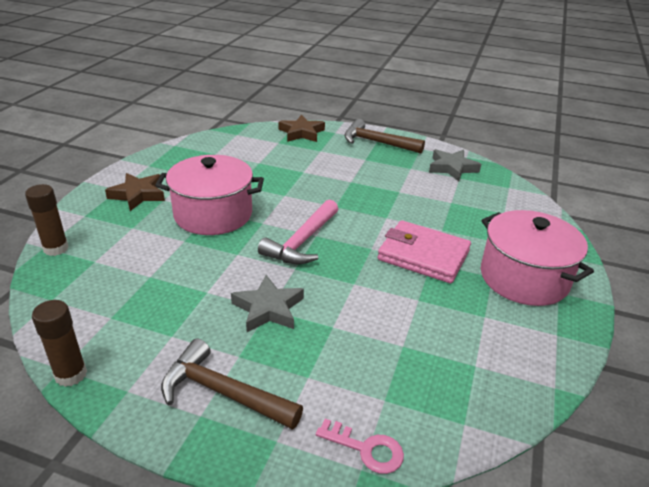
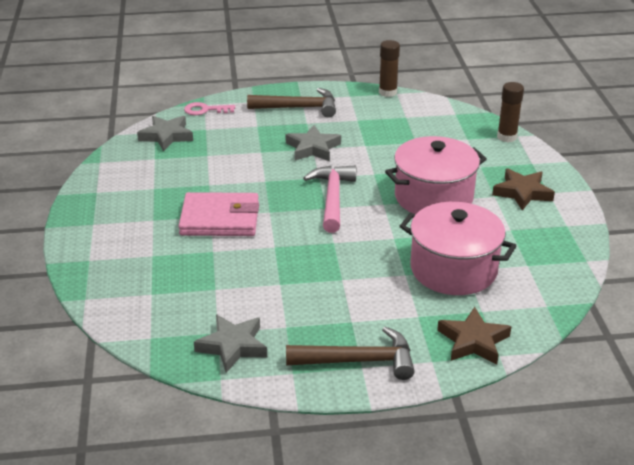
camera: 155 degrees right, 0 degrees up
(448, 405) = (166, 136): none -> grey star
(524, 278) = (124, 226): pink pot -> pink pot (453, 269)

